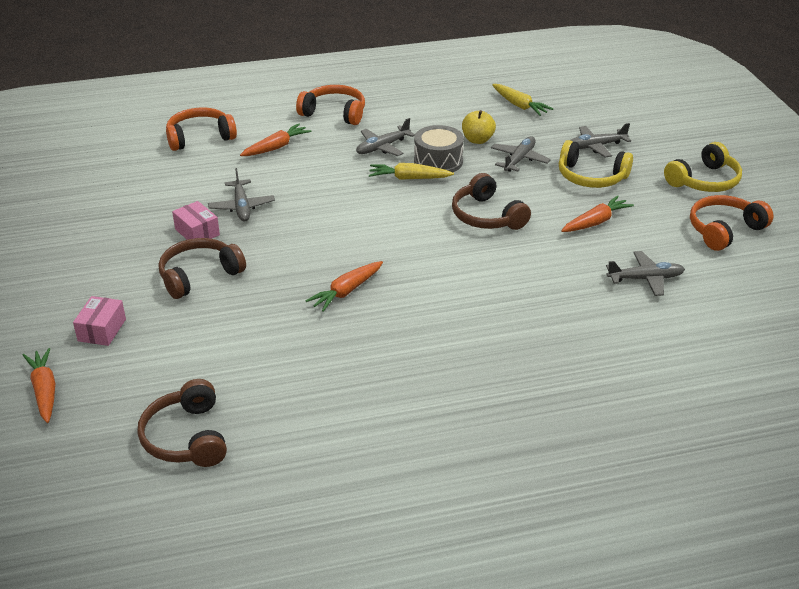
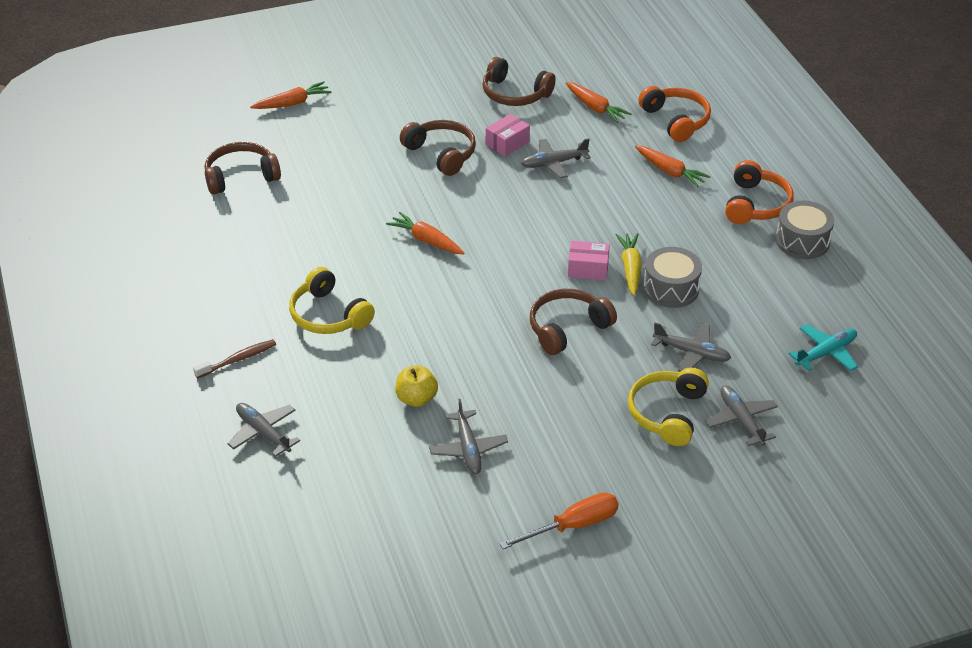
camera: 85 degrees right, 5 degrees up
(102, 330) = (364, 116): pink box -> pink box (588, 269)
(111, 222) = (515, 94): none -> brown headphones
(383, 147) = (691, 245): grey plane -> grey plane (263, 433)
(386, 99) = (802, 241): none -> grey drum
(477, 140) = (728, 318): yellow apple -> yellow apple (416, 399)
(519, 105) = (825, 353): yellow carrot -> turquoise plane
(530, 434) = (238, 359): none -> brown toothbrush
(595, 222) = (571, 414): orange carrot -> orange carrot (595, 108)
(704, 181) = (682, 519): yellow headphones -> yellow headphones (328, 315)
(724, 230) = (573, 526): orange headphones -> orange screwdriver

